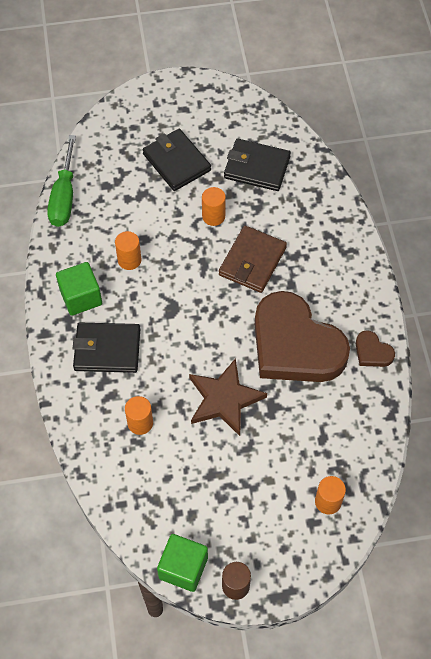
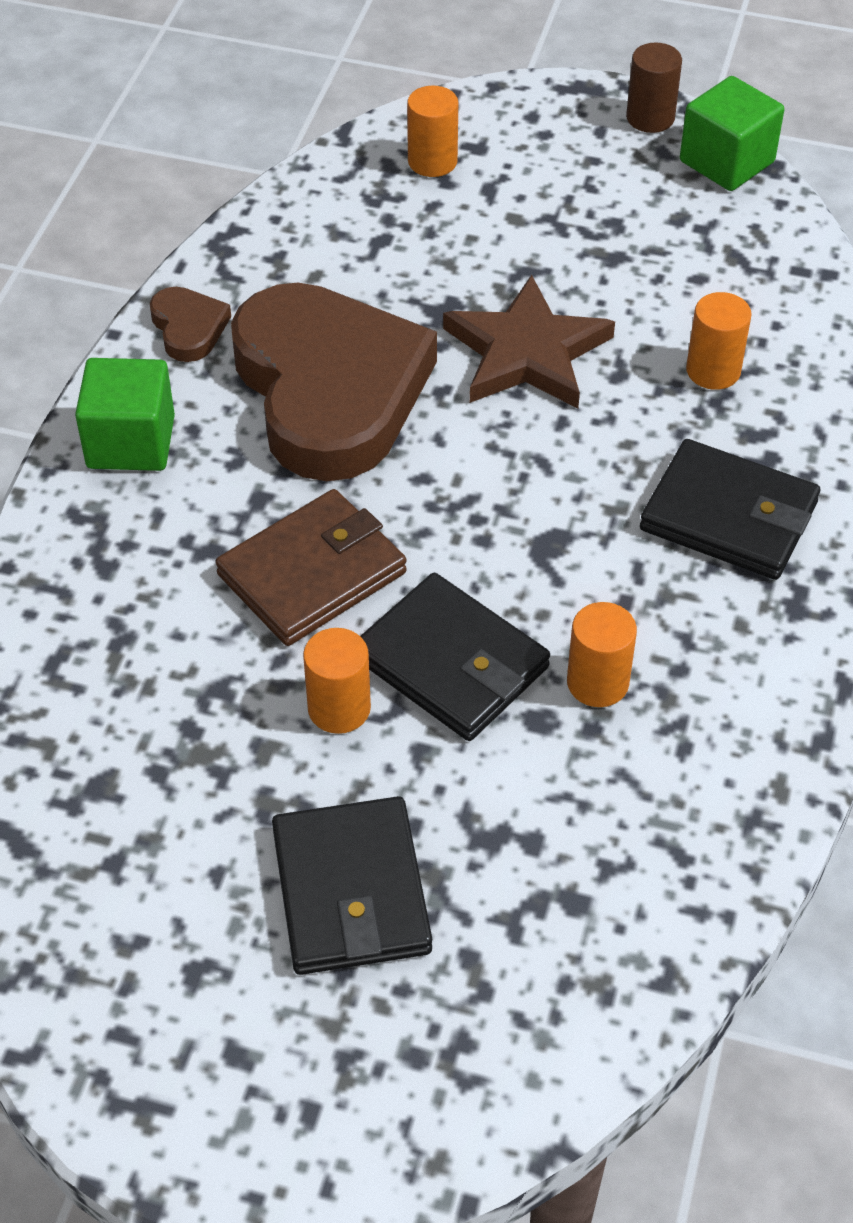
camera: 155 degrees left, 10 degrees down
(64, 196) = (702, 915): green screwdriver -> none
(81, 297) = (748, 642): green cube -> green cube (131, 442)
(257, 167) = (152, 790): black wallet -> black wallet (451, 663)

